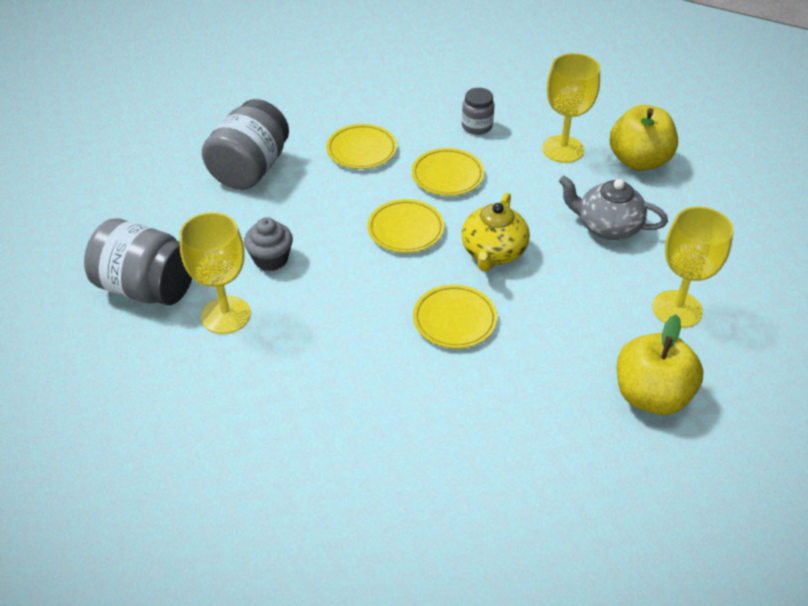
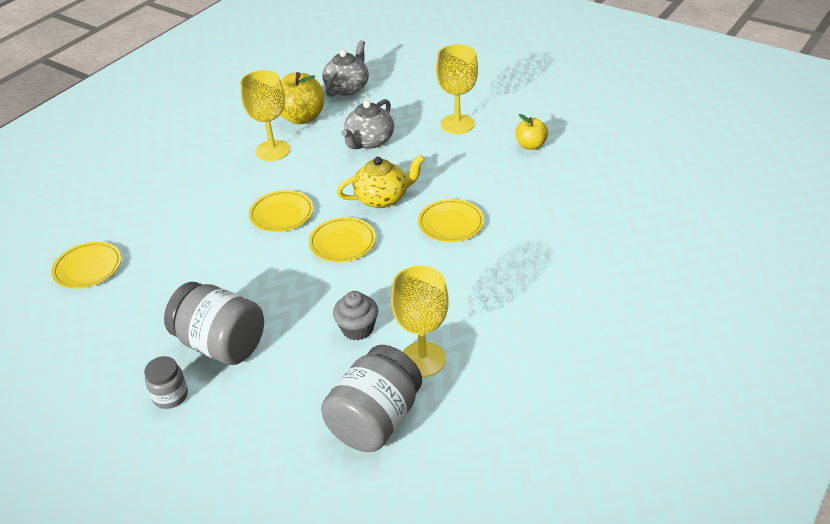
camera: 80 degrees left, 5 degrees down
(361, 150) = (225, 264): yellow plate -> yellow plate (88, 268)
(477, 126) = (222, 192): grey jar -> grey jar (170, 396)
(493, 252) = (382, 198): yellow teapot -> yellow teapot turned 45 degrees counterclockwise
(651, 395) = (530, 145): yellow apple -> yellow apple, size x0.59
(723, 191) = (347, 88): none -> grey teapot

